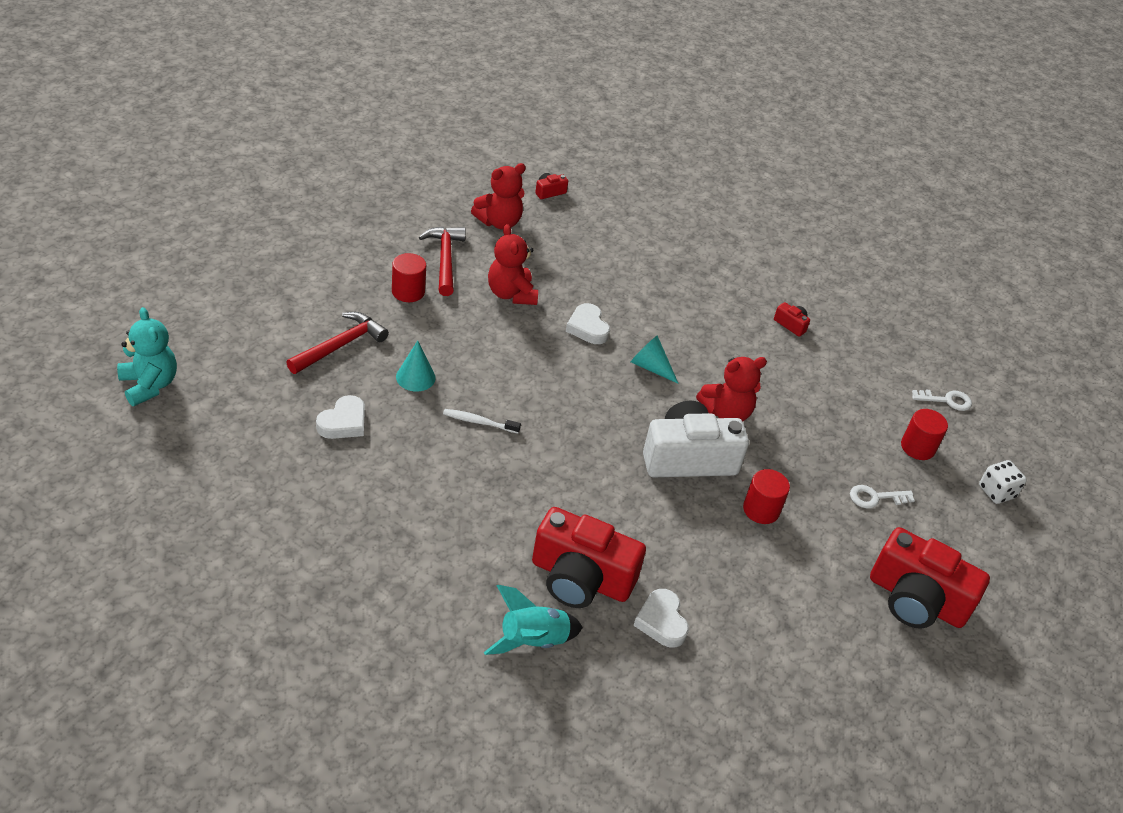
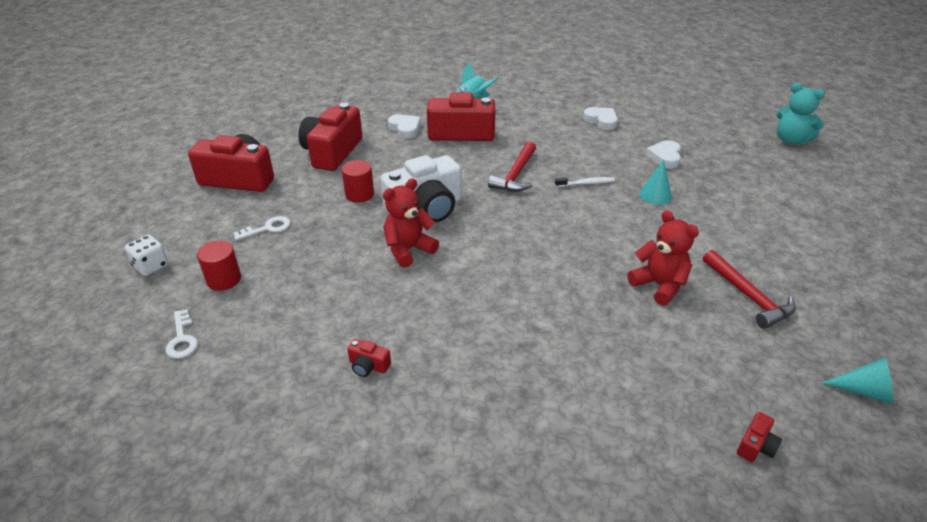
camera: 165 degrees right, 5 degrees down
(340, 346) = (727, 196): red hammer -> red hammer (516, 175)
(408, 292) = (737, 253): red cylinder -> none
(499, 222) = (755, 366): red teddy bear -> none
(587, 327) = (568, 280): white heart -> white heart (601, 121)
(650, 367) = (491, 265): turquoise cone -> turquoise cone (863, 391)
(784, 607) = (332, 152): none -> red camera
(947, 400) = (182, 339): white key -> white key turned 90 degrees counterclockwise

